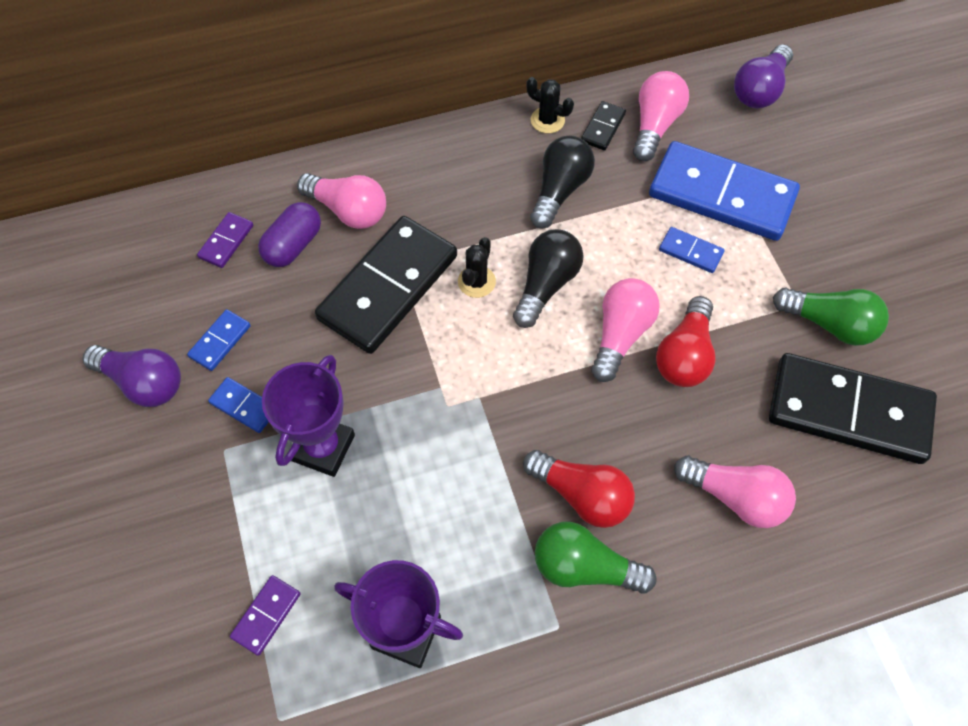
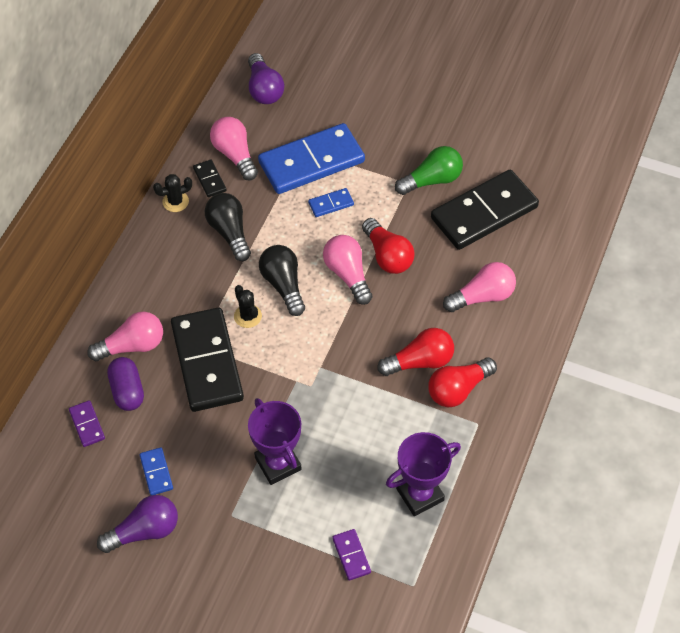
camera: 50 degrees left, 5 degrees down
(244, 406) = (213, 487): blue domino -> none
(584, 567) = (458, 389): green light bulb -> red light bulb

